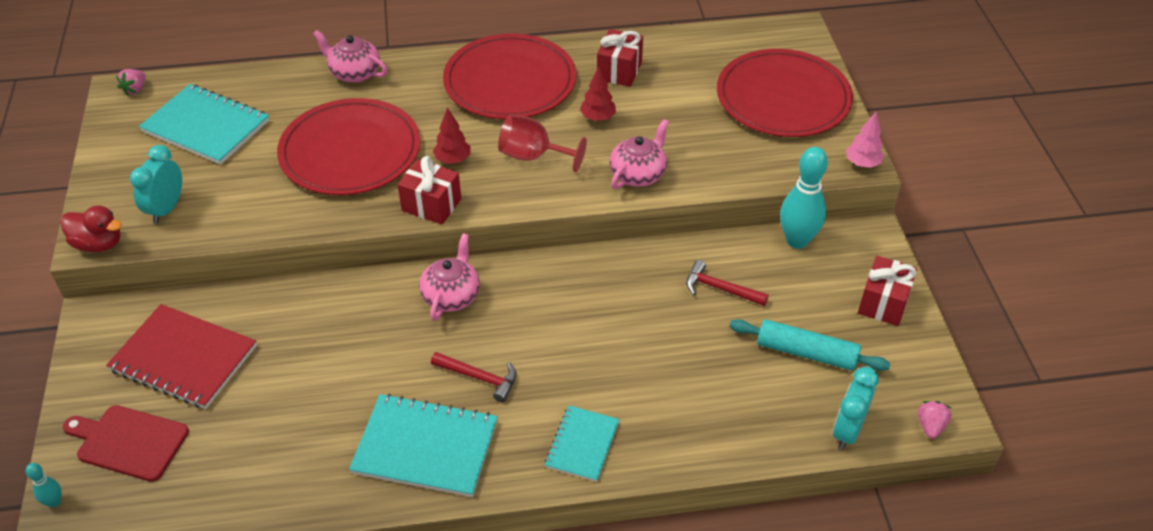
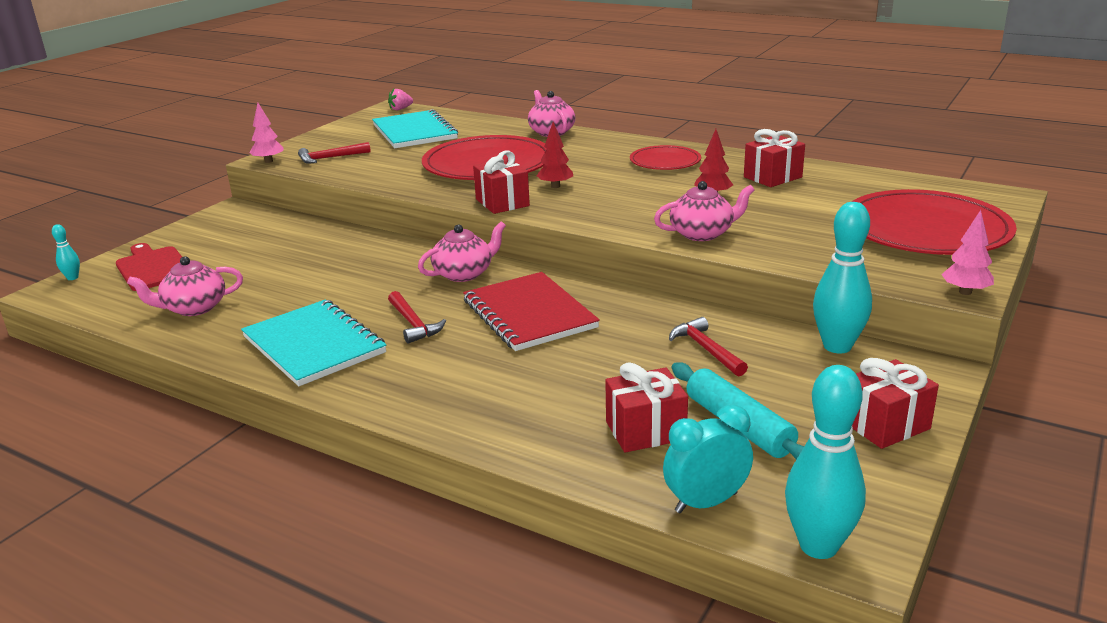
camera: 40 degrees right, 20 degrees down
(99, 244) = (269, 161): red duck -> pink tree
(166, 209) = (330, 158): turquoise clock -> red hammer
(183, 358) = (246, 243): red notebook -> red notebook (529, 314)
(252, 468) = (194, 308): none -> pink teapot
(510, 81) = (665, 161): red plate -> red plate, size x0.54
(533, 156) = (623, 201): red goblet -> none
(582, 444) = (430, 395): turquoise notebook -> none
(757, 391) = (645, 430): none -> red gift
(930, 426) = (818, 546): pink strawberry -> turquoise bowling pin

